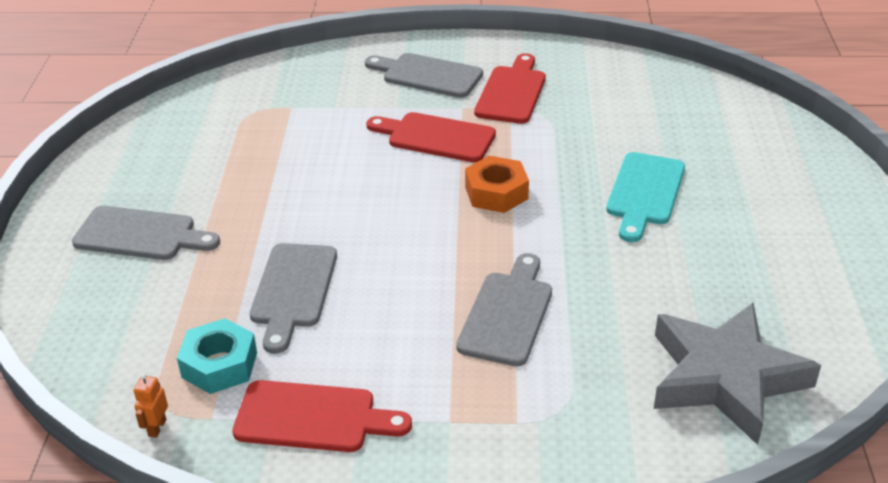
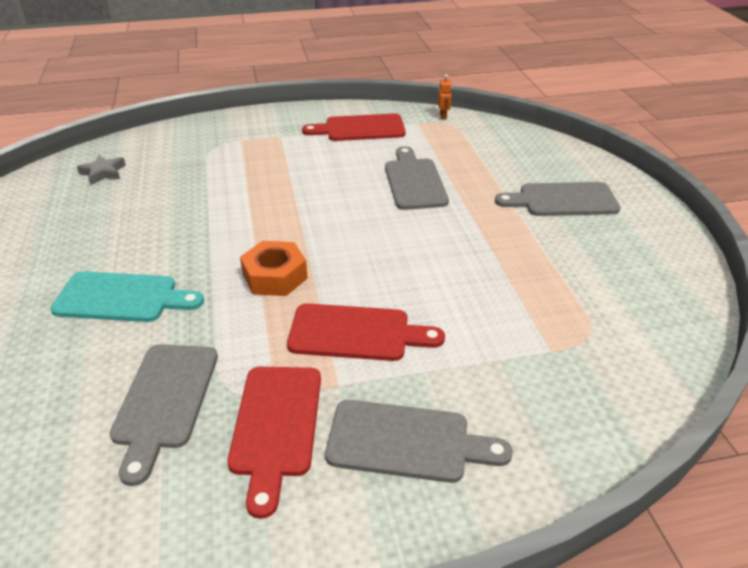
camera: 165 degrees right, 0 degrees up
(219, 365) = (431, 141): turquoise nut -> none
(507, 314) = (252, 187): grey cutting board -> grey cutting board (165, 401)
(644, 193) = (122, 298): turquoise cutting board -> turquoise cutting board turned 90 degrees clockwise
(725, 378) = (103, 173): grey star -> grey star, size x0.41

